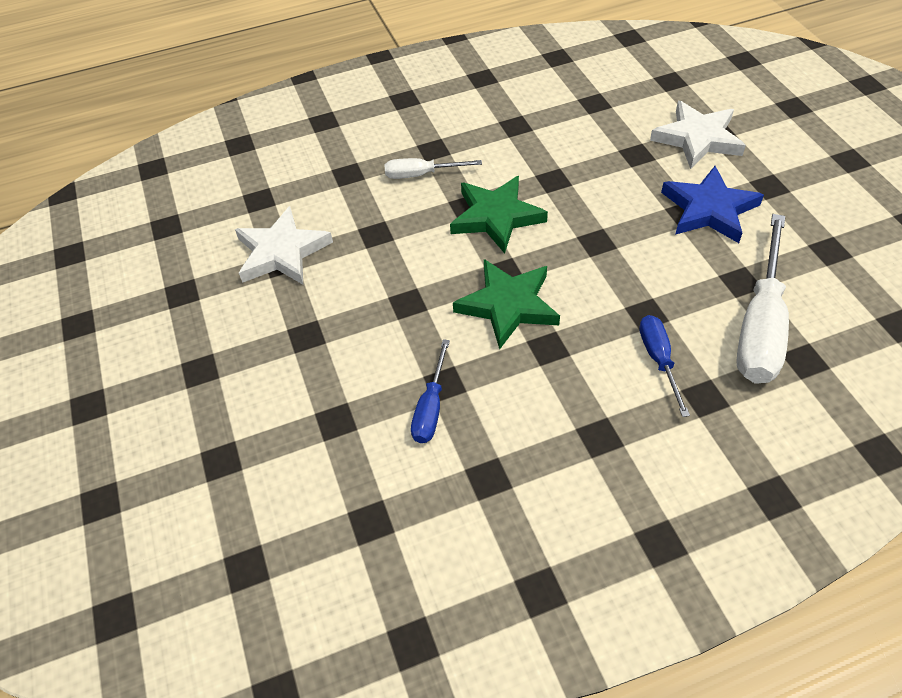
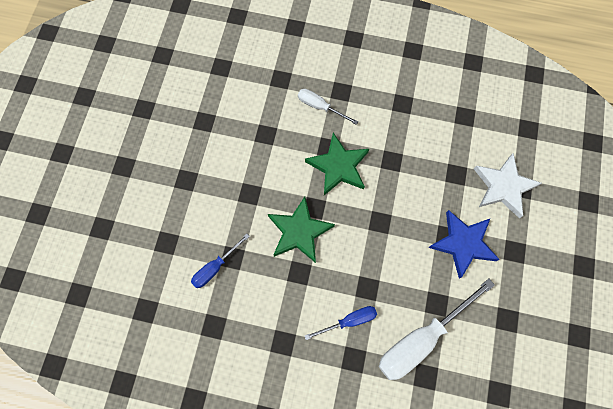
camera: 30 degrees right, 20 degrees up
(282, 252) = (209, 114): white star -> none
(658, 360) = (349, 321): blue screwdriver -> blue screwdriver turned 45 degrees clockwise

